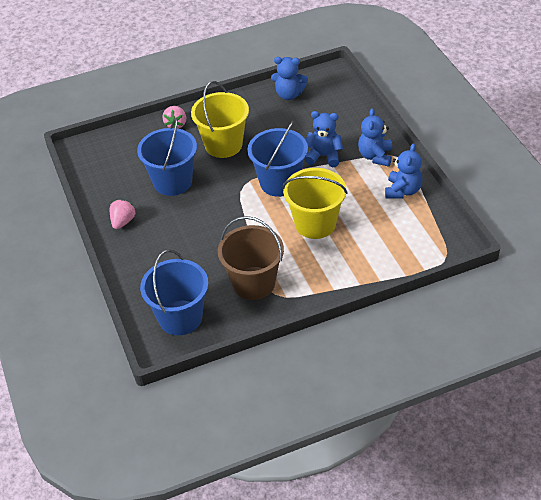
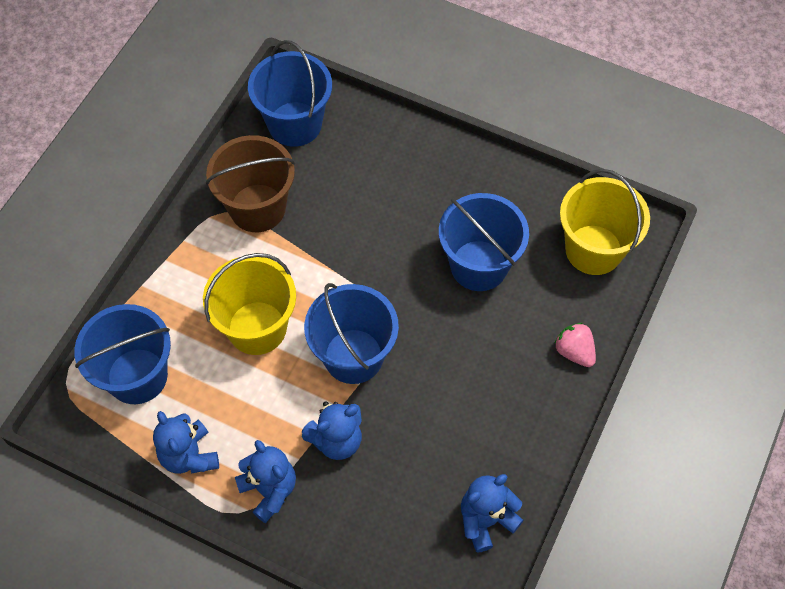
camera: 135 degrees right, 15 degrees up
(123, 221) = (472, 179): pink strawberry -> none
(223, 145) = (479, 363): yellow bucket -> yellow bucket (593, 250)
(400, 240) = (137, 376): none -> blue bucket

